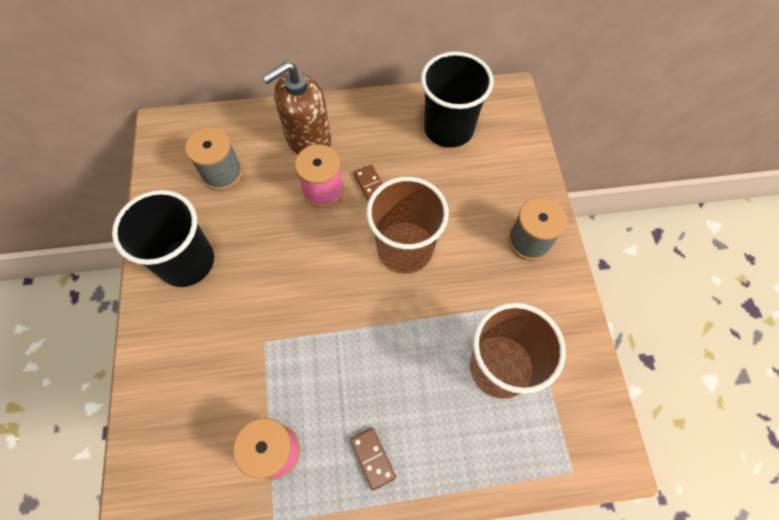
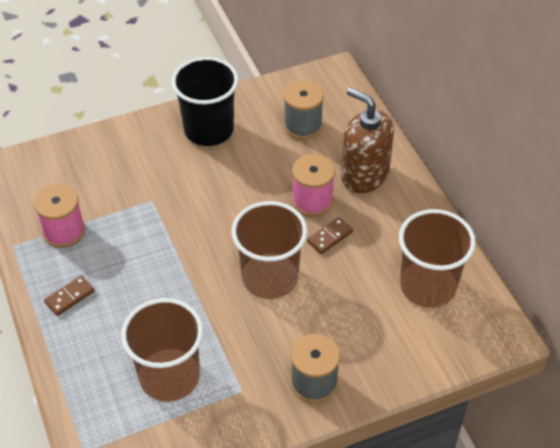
camera: 75 degrees right, 15 degrees down
(448, 129) = (428, 286): black cup -> brown cup

